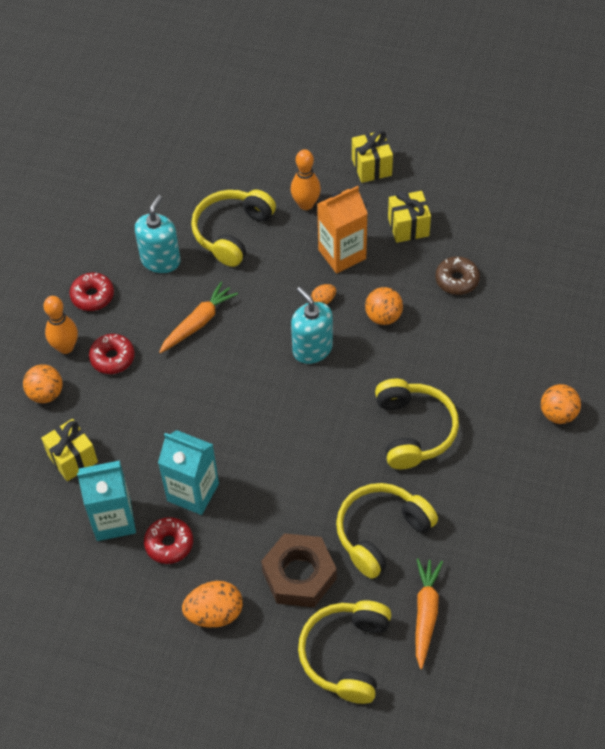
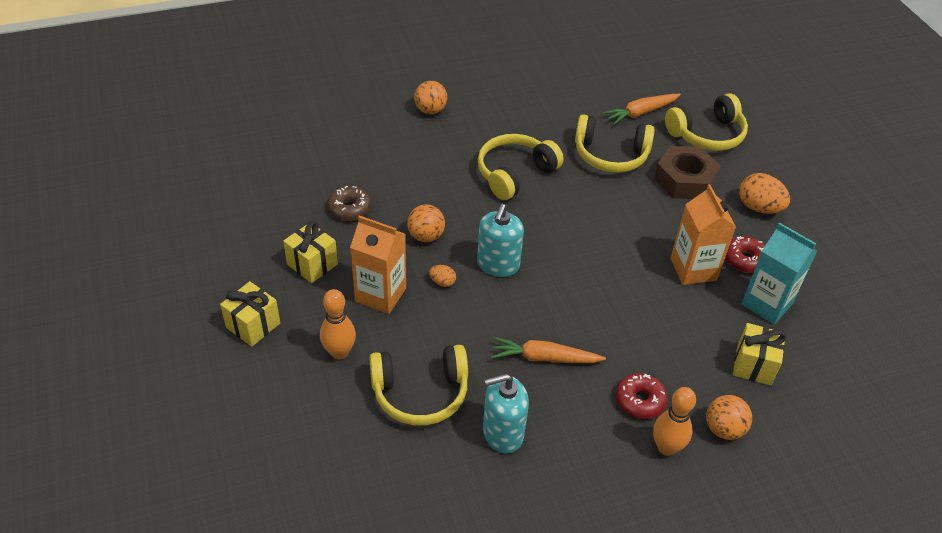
camera: 130 degrees left, 10 degrees down
(92, 296) = (593, 465): red donut -> none
(193, 492) = (693, 269): turquoise carton -> orange carton

